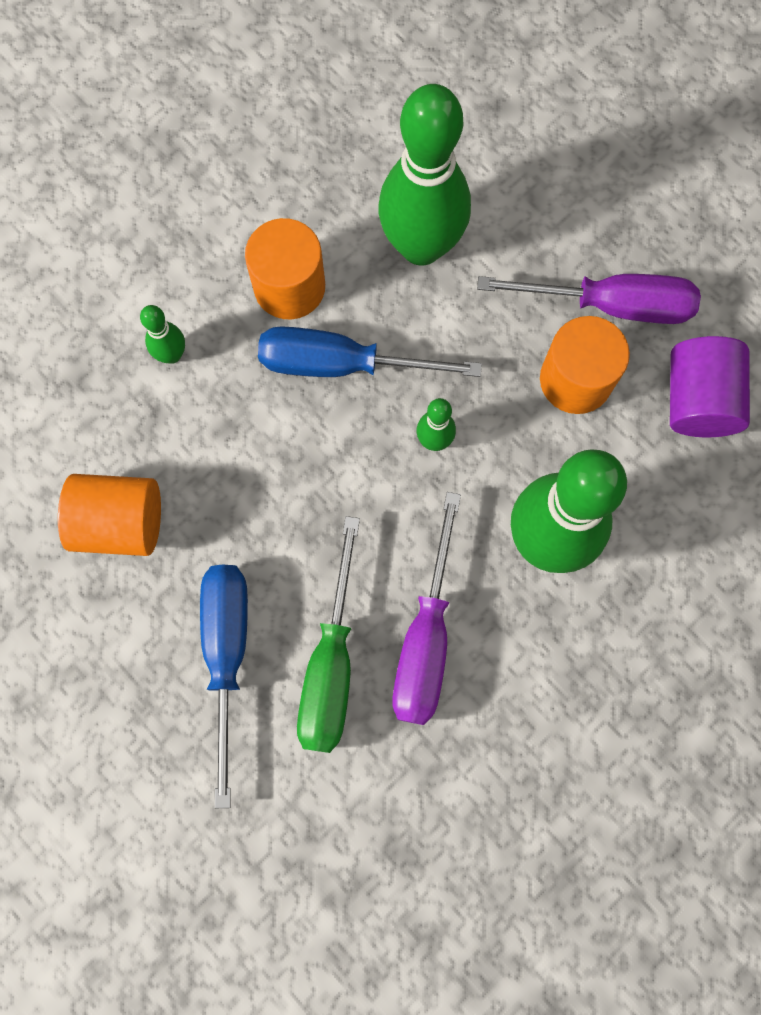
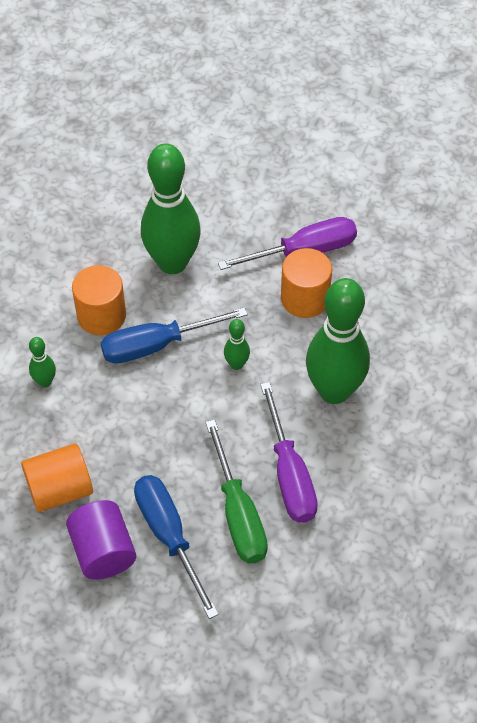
camera: 25 degrees left, 20 degrees down
(698, 400) = (383, 281): purple cylinder -> purple cylinder (103, 551)

